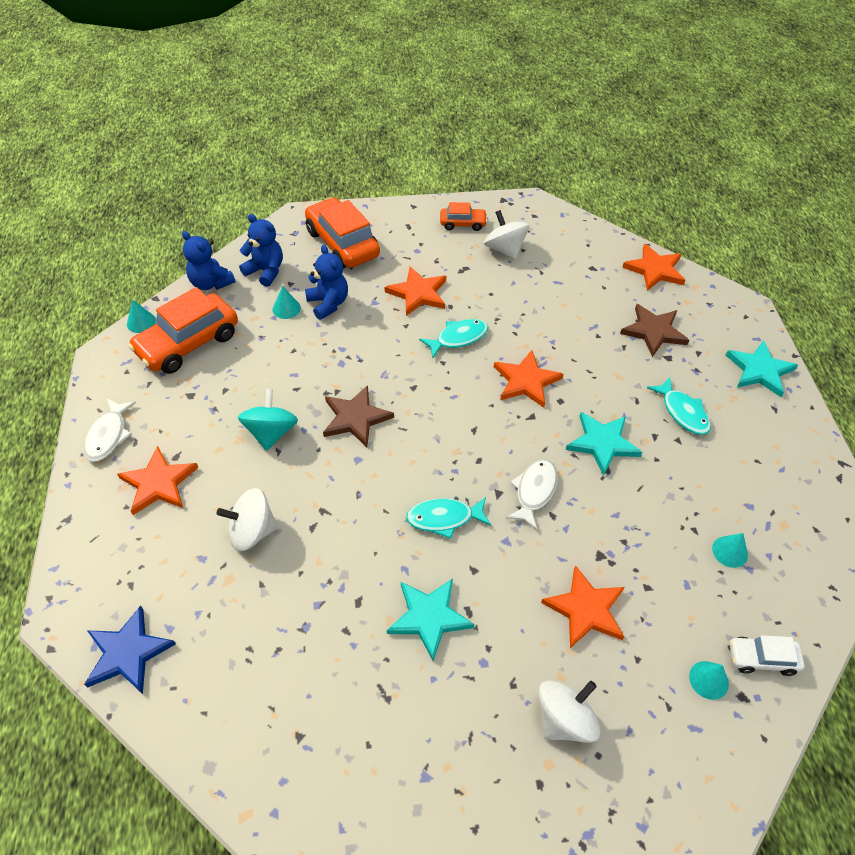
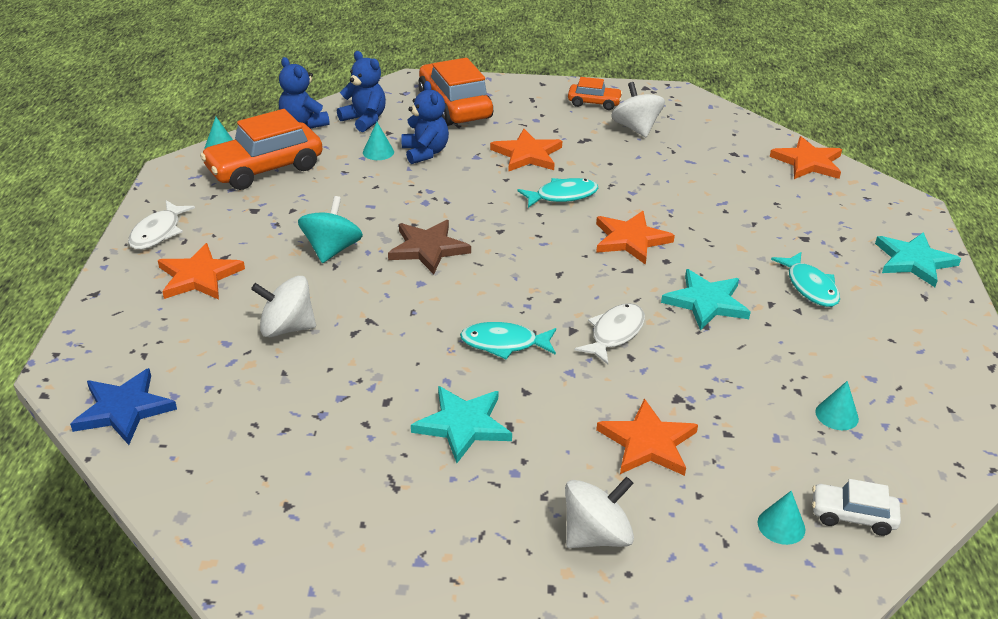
camera: 10 degrees right, 15 degrees down
(654, 331) = (793, 214): brown star -> none

